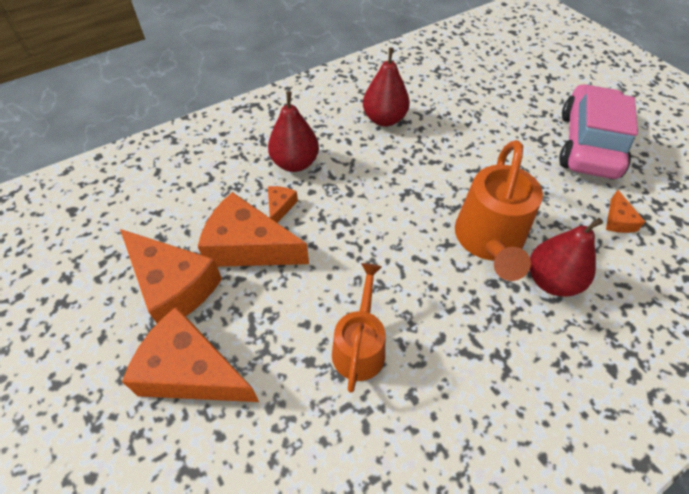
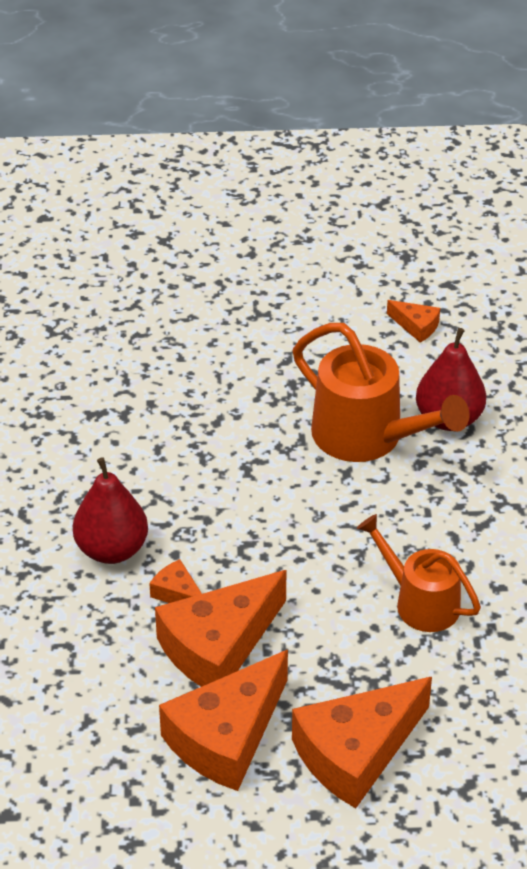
camera: 60 degrees left, 10 degrees down
(173, 286) = (226, 737): orange cheese -> orange cheese turned 150 degrees clockwise
(384, 119) = (105, 429): red pear -> none
(588, 144) = (299, 280): pink car -> none

